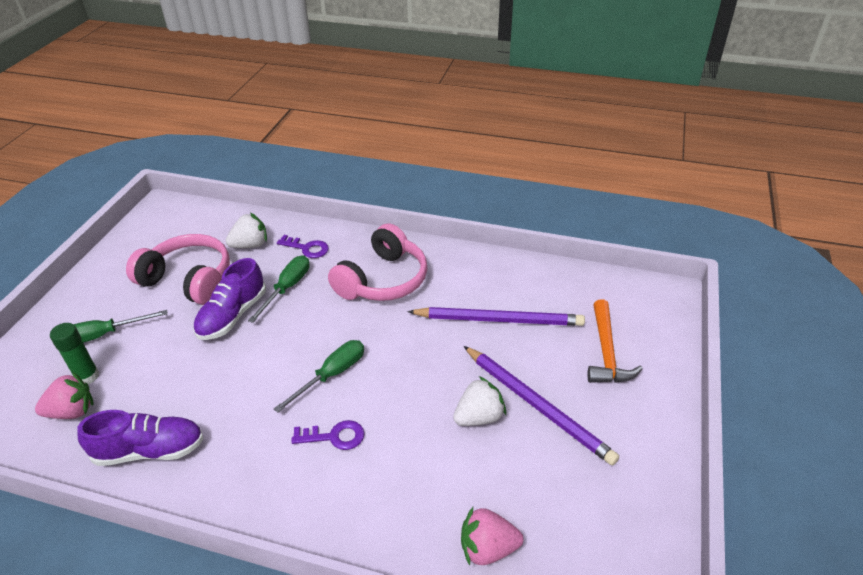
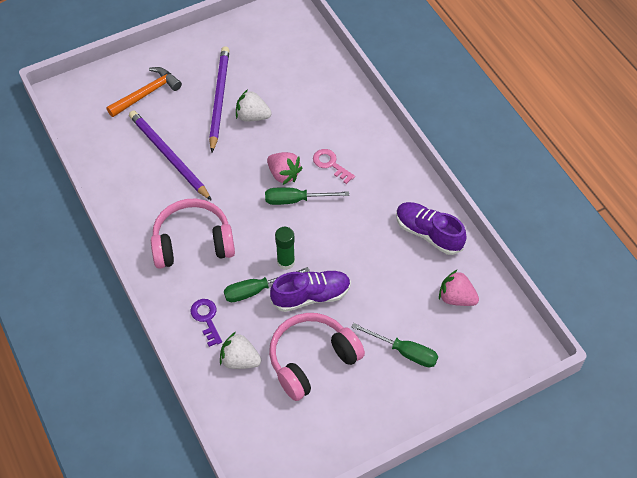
camera: 135 degrees left, 15 degrees up
(87, 376) = (433, 320): green glue stick -> green glue stick (286, 262)
(189, 279) = (312, 360): pink headphones -> pink headphones turned 75 degrees clockwise
(334, 436) = (330, 164): purple key -> pink key
(488, 548) = (319, 67): pink strawberry -> pink strawberry (283, 174)

